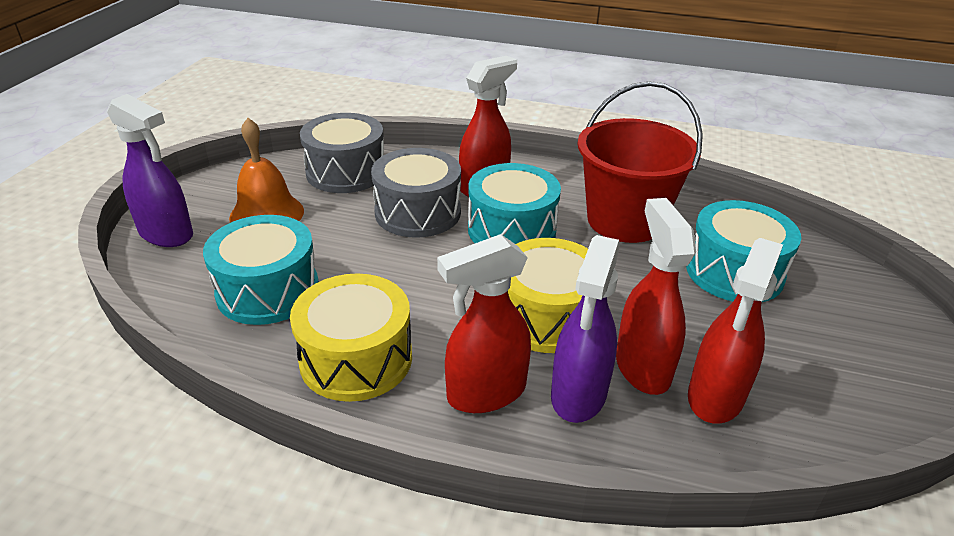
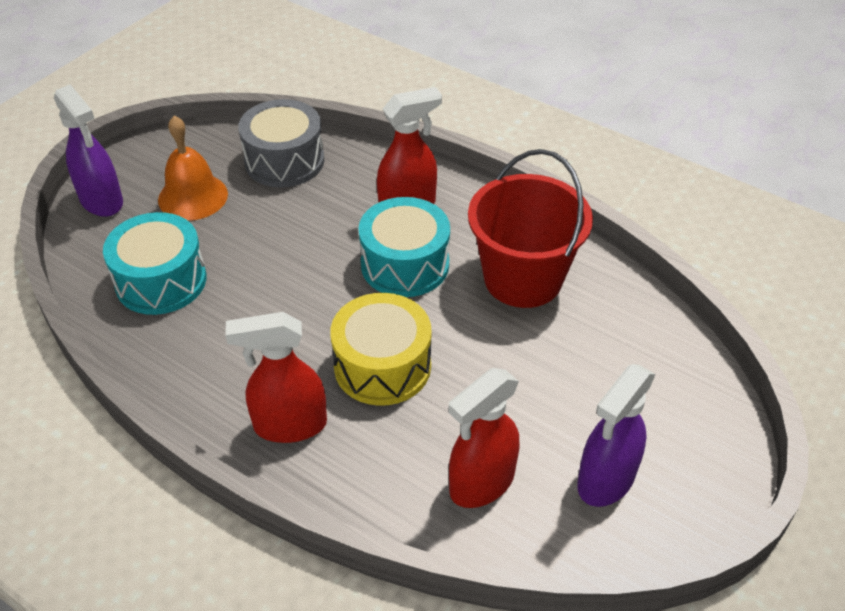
camera: 20 degrees right, 10 degrees up
(356, 358) = (202, 366): yellow drum -> none
(418, 212) = (328, 224): grey drum -> none
(578, 395) = (364, 448): purple spray bottle -> purple spray bottle (605, 480)
(642, 367) = (436, 438): red spray bottle -> none
(734, 272) = (592, 364): turquoise drum -> none

